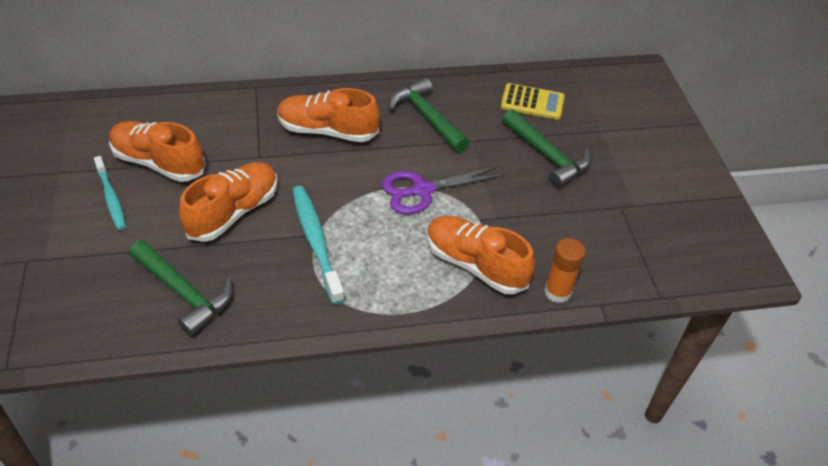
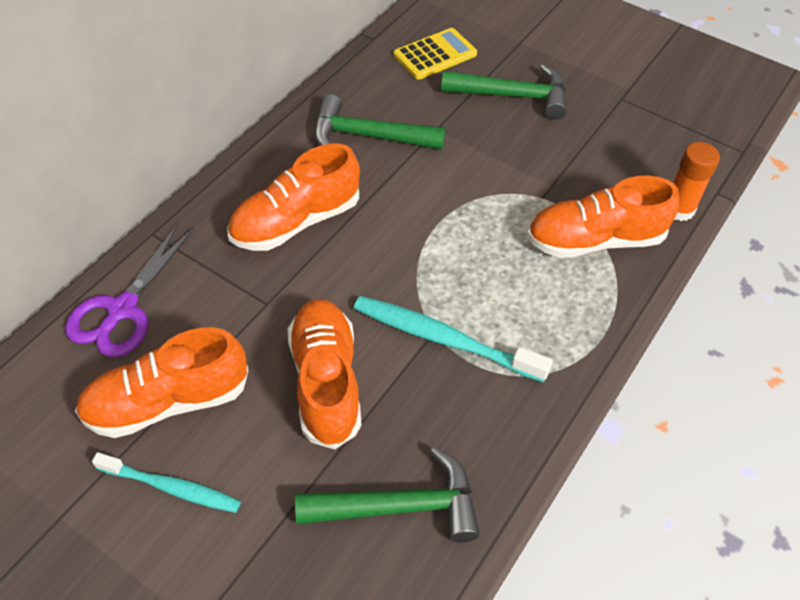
camera: 45 degrees left, 5 degrees up
(422, 190) = (462, 210): purple scissors -> purple scissors (122, 310)

